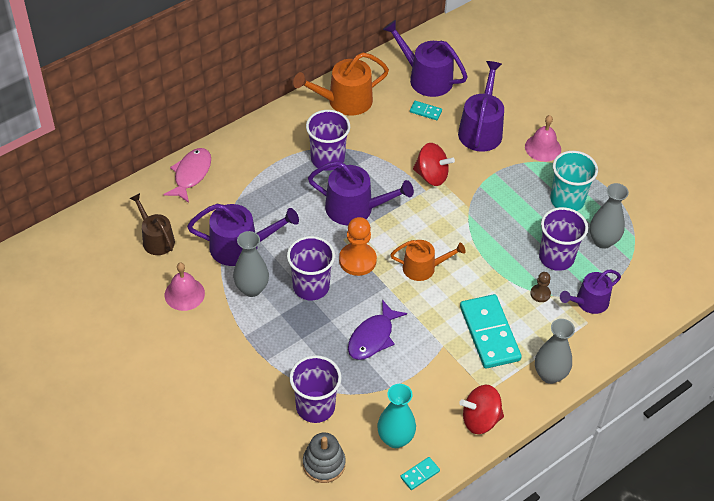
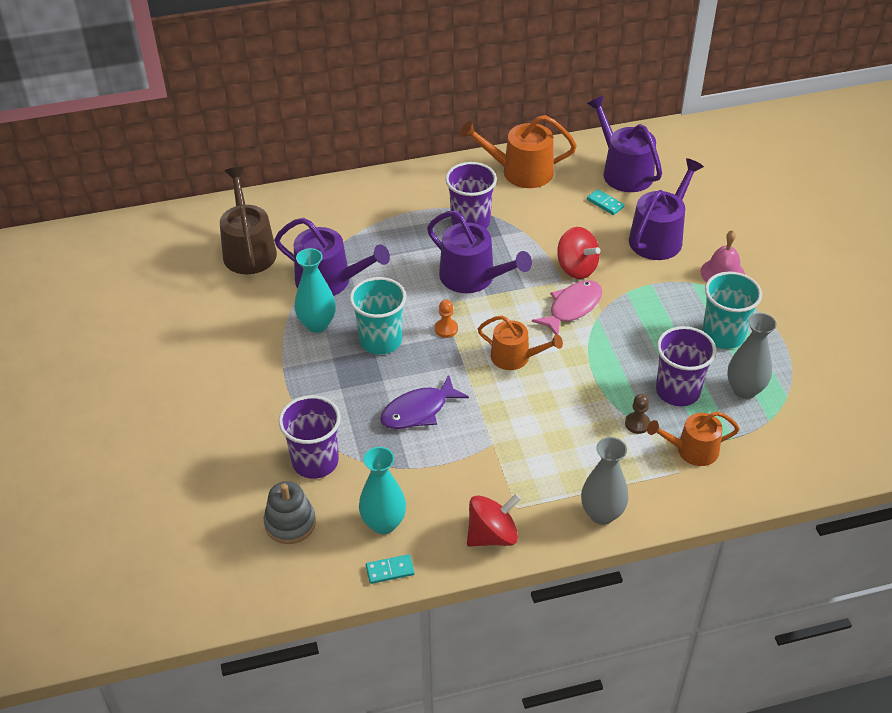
camera: 25 degrees right, 5 degrees down
(156, 239) = (248, 250): brown watering can -> brown watering can, size x1.50
(184, 294) = (245, 309): pink bell -> none
(191, 174) = (319, 200): pink fish -> pink fish (572, 308)
(252, 289) = (317, 324): grey vase -> turquoise vase
(311, 286) = (380, 340): purple cup -> turquoise cup
(357, 260) = (446, 329): orange pawn -> orange pawn, size x0.53
(480, 419) = (492, 535): red spinning top -> red spinning top turned 135 degrees clockwise
(489, 333) = (554, 447): turquoise domino -> none
(589, 302) = (692, 450): purple watering can -> orange watering can

